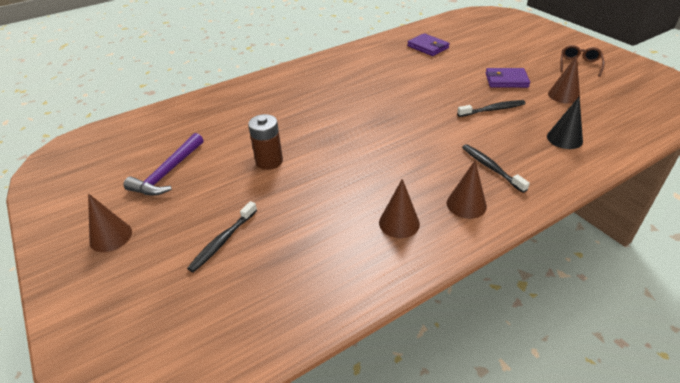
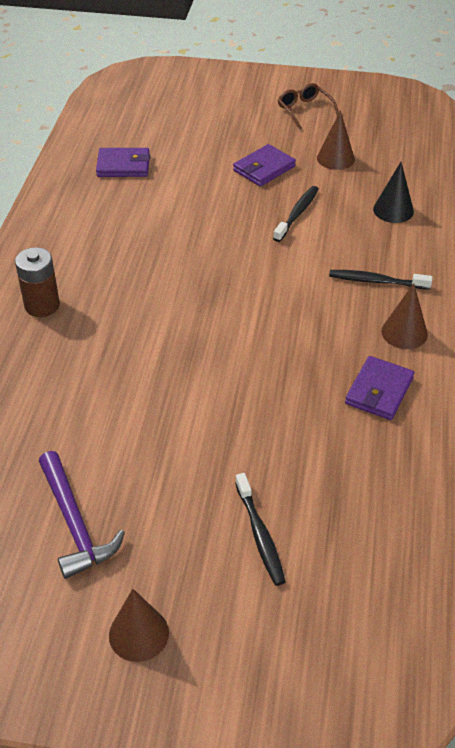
camera: 50 degrees left, 5 degrees up
(269, 161) = (168, 423): brown battery -> brown battery (42, 305)
(399, 223) = (379, 391): brown cone -> purple wallet

